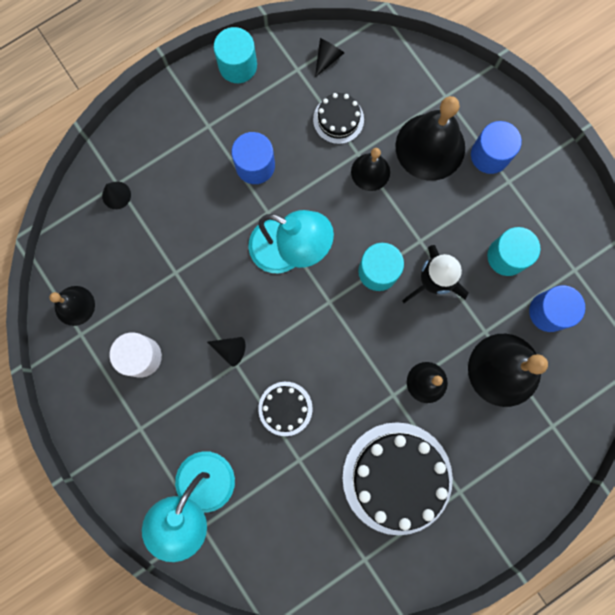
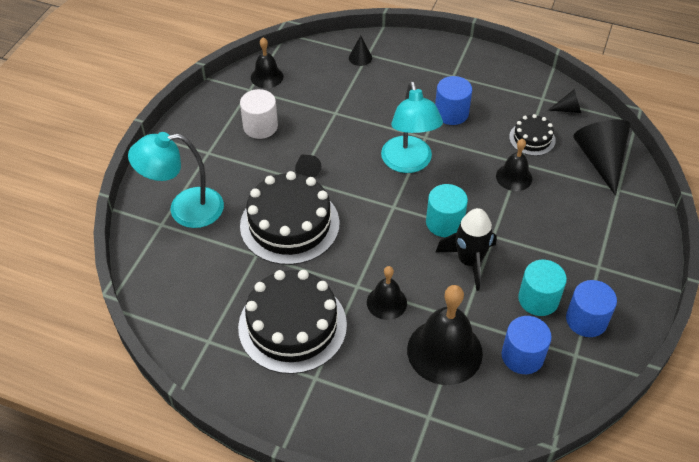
camera: 55 degrees right, 30 degrees down
(238, 65) = (510, 68): turquoise cylinder -> none
(285, 408) = (289, 224): black cake -> black cake, size x2.00
(404, 82) = (600, 160): none -> black cone
(430, 147) = (570, 201): black bell -> none
(490, 155) = (605, 242): blue cylinder -> blue cylinder (586, 320)

